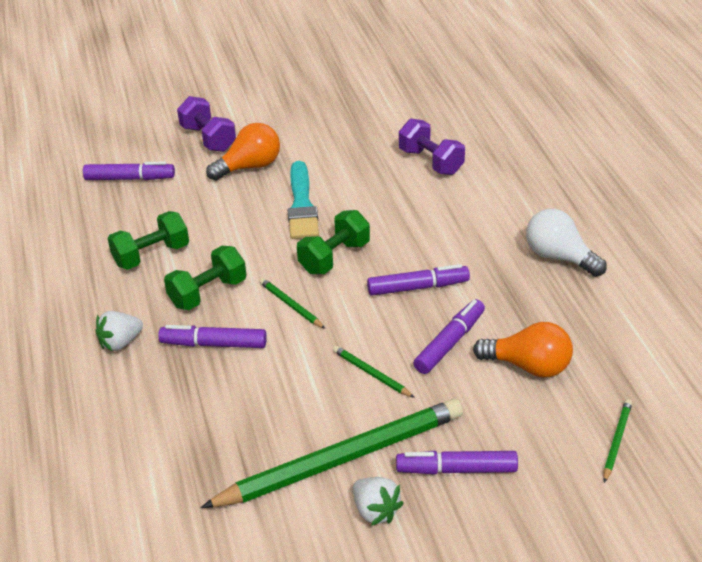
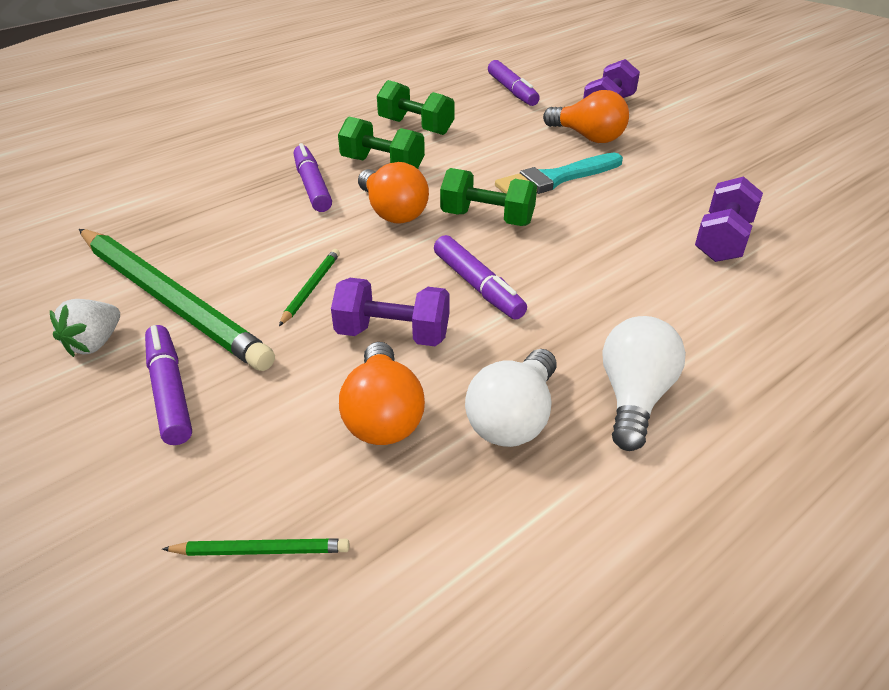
camera: 65 degrees right, 0 degrees up
(120, 342) = (292, 144): white strawberry -> none
(291, 305) = (392, 212): green pencil -> orange light bulb
(450, 342) = (393, 334): purple marker -> purple dumbbell
(555, 310) = (513, 418): none -> white light bulb

